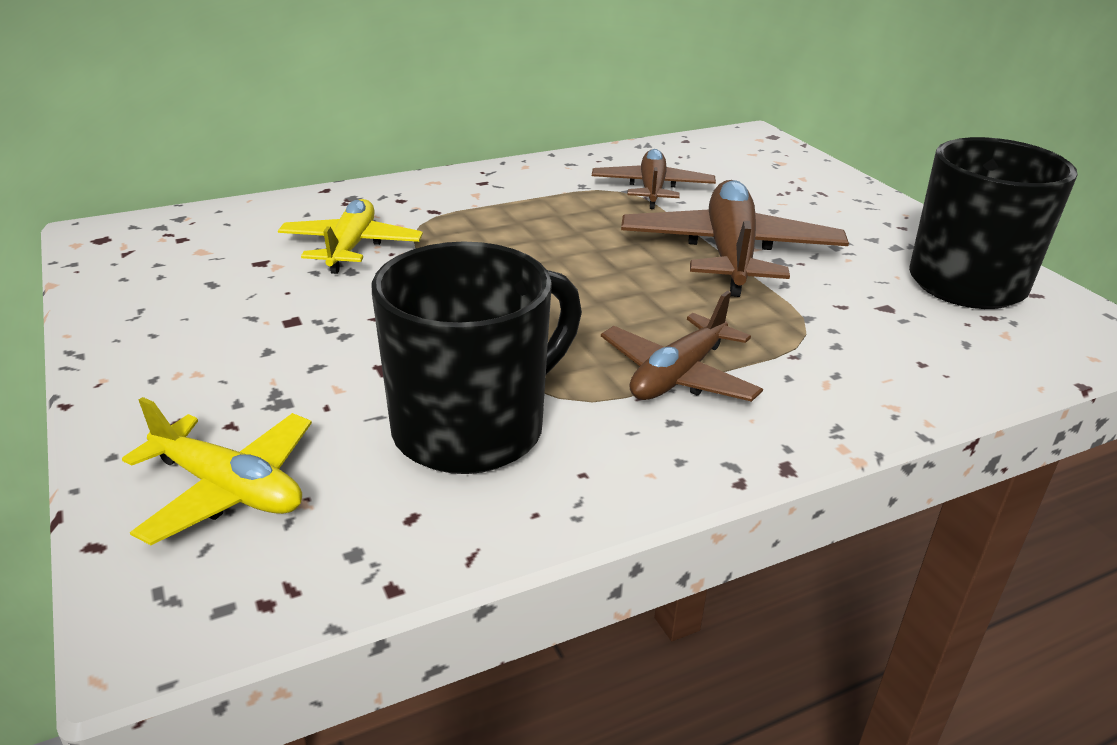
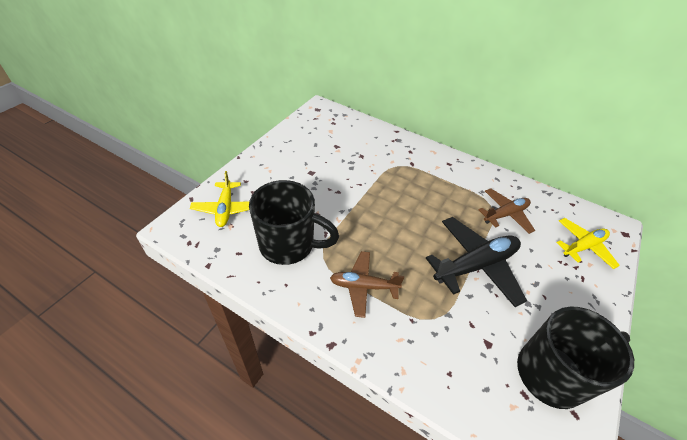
camera: 55 degrees right, 15 degrees up
(351, 247) = (365, 159): yellow plane -> yellow plane (583, 246)
(730, 254) = (475, 265): brown plane -> black plane

